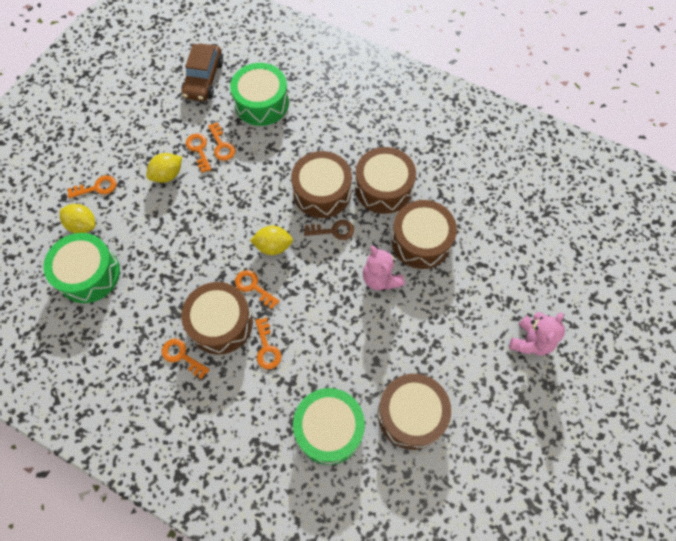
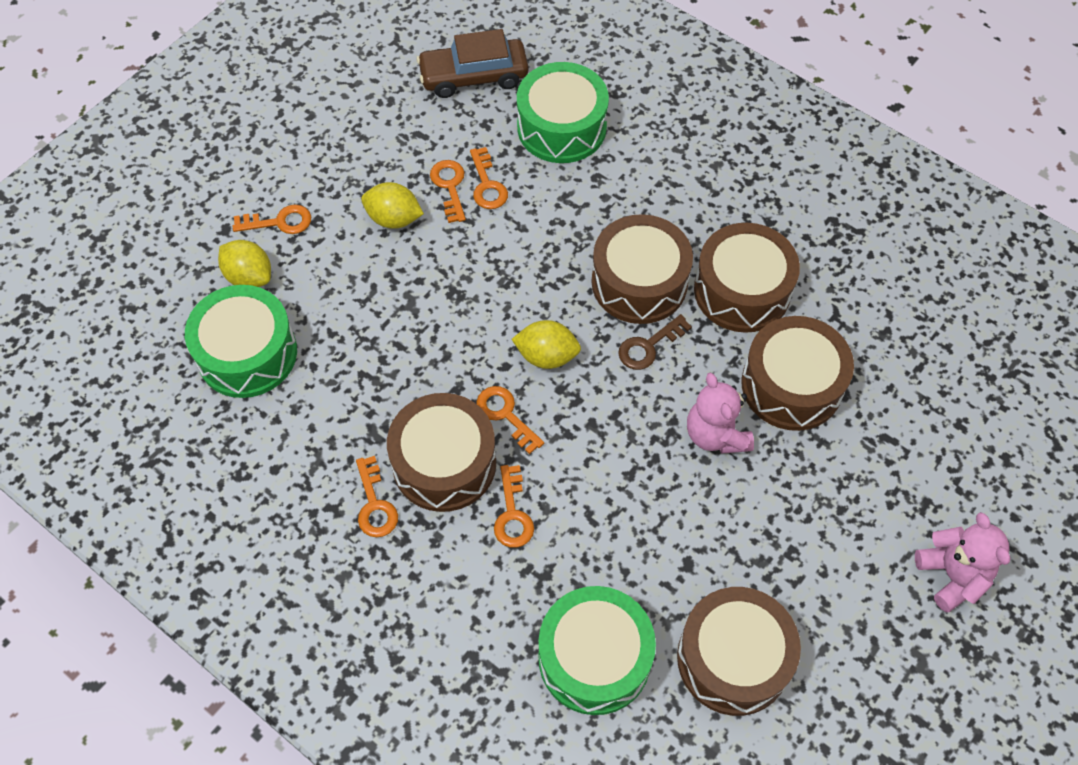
camera: 10 degrees right, 5 degrees down
(167, 175) = (394, 219): yellow lemon -> yellow lemon turned 45 degrees clockwise
(182, 356) = (375, 504): orange key -> orange key turned 150 degrees counterclockwise
(204, 79) = (474, 76): brown car -> brown car turned 60 degrees clockwise
(333, 230) = (648, 346): brown key -> brown key turned 135 degrees clockwise
(530, 341) = (952, 575): pink teddy bear -> pink teddy bear turned 60 degrees counterclockwise

